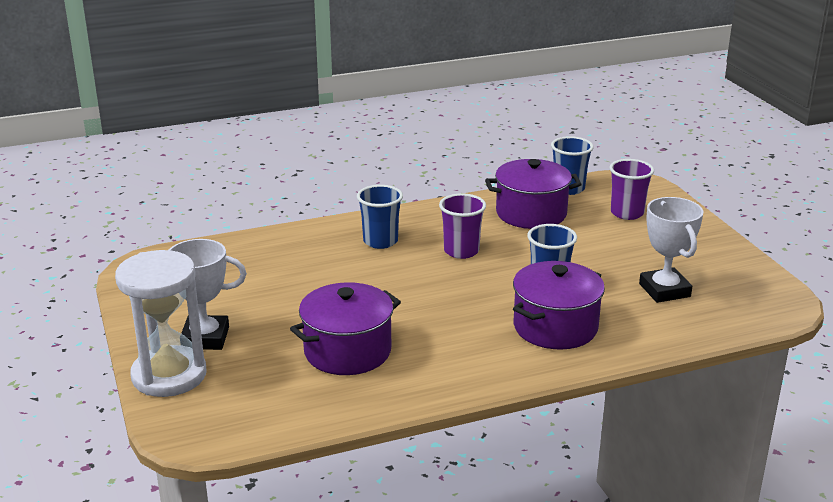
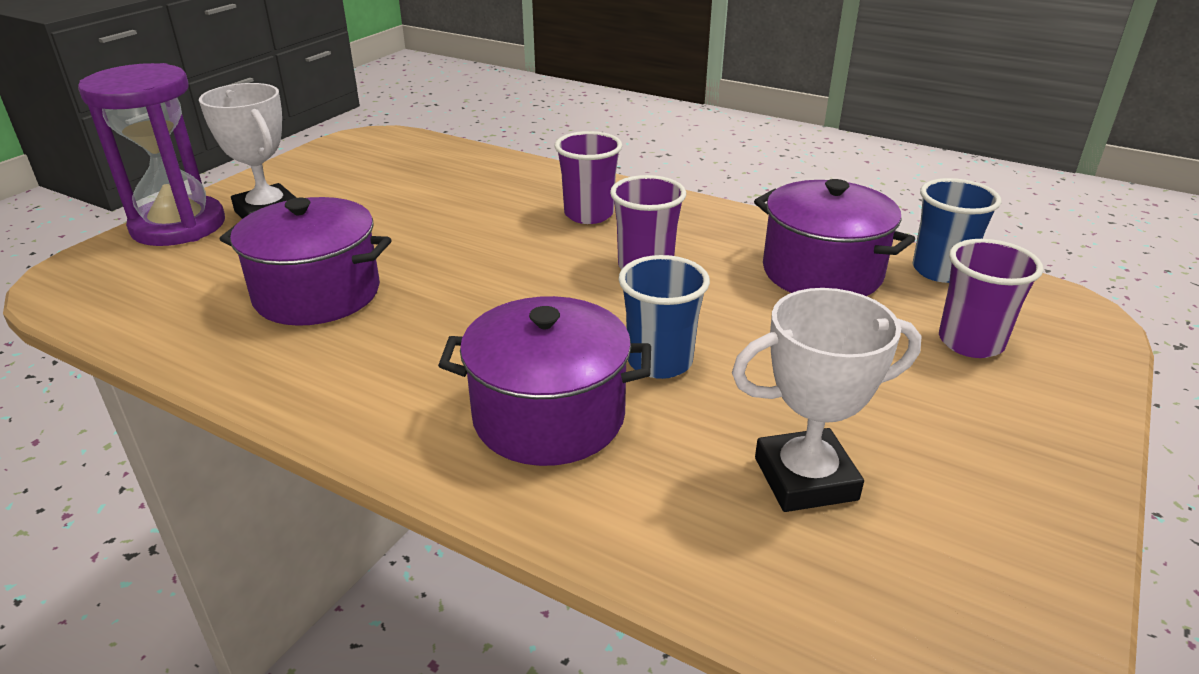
camera: 50 degrees right, 5 degrees up
(169, 375) = (178, 226): white hourglass -> purple hourglass
(380, 241) = (589, 214): blue cup -> purple cup
(664, 290) = (805, 479): white trophy -> white trophy turned 45 degrees clockwise

